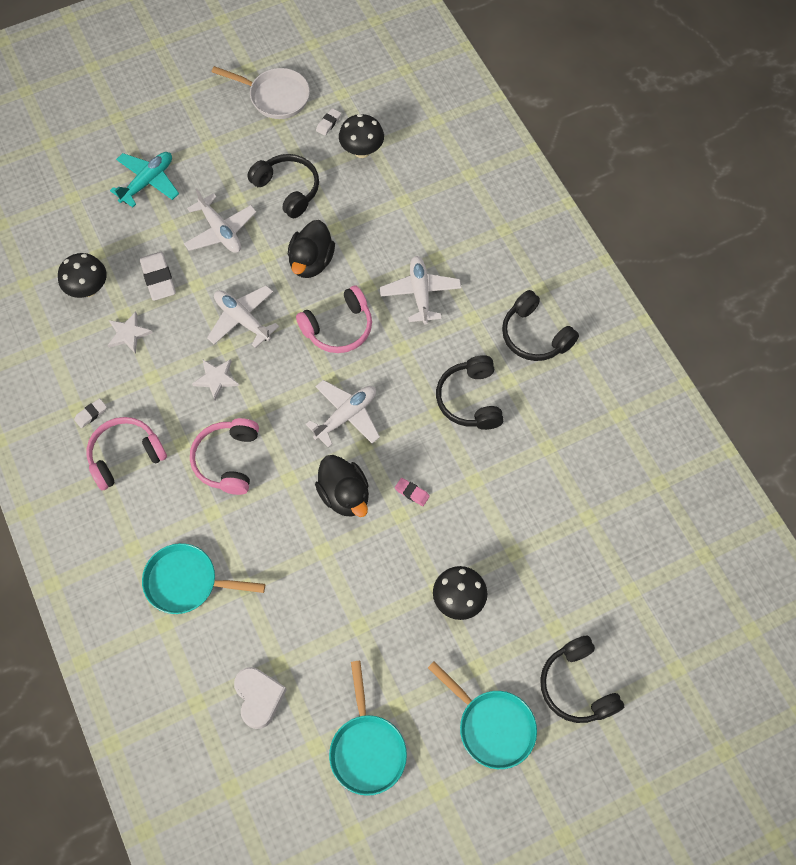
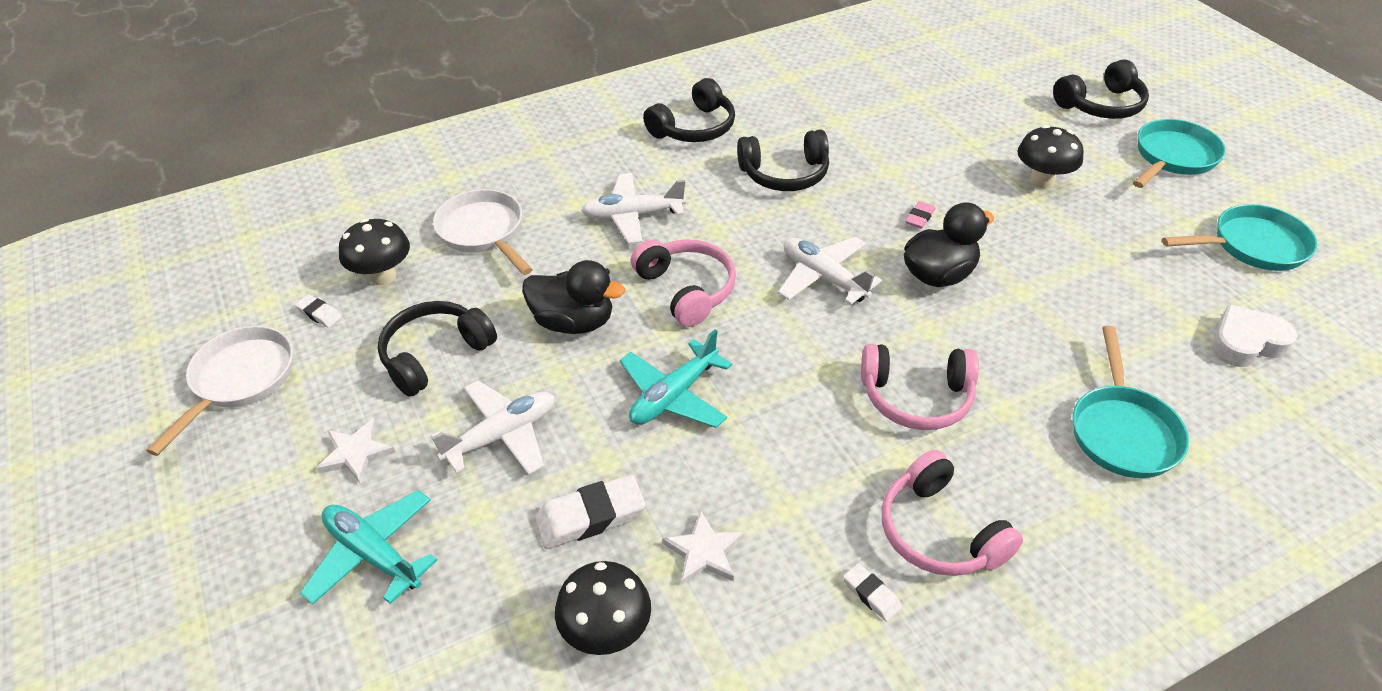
camera: 90 degrees left, 20 degrees down
(216, 379) = (781, 421): white star -> white star (356, 453)
(242, 319) = (674, 396): white plane -> turquoise plane
(405, 202) = (483, 232): none -> white pan

